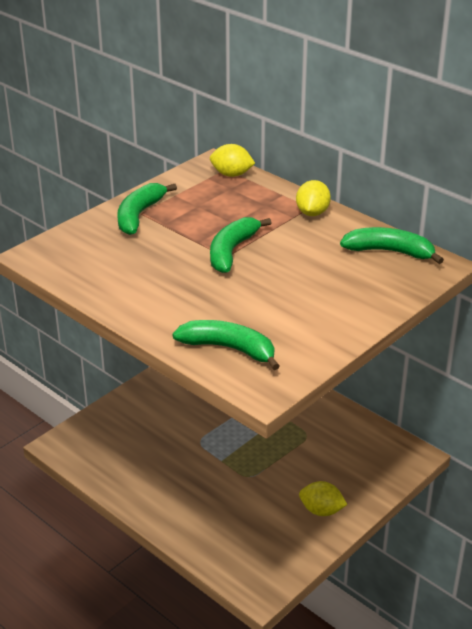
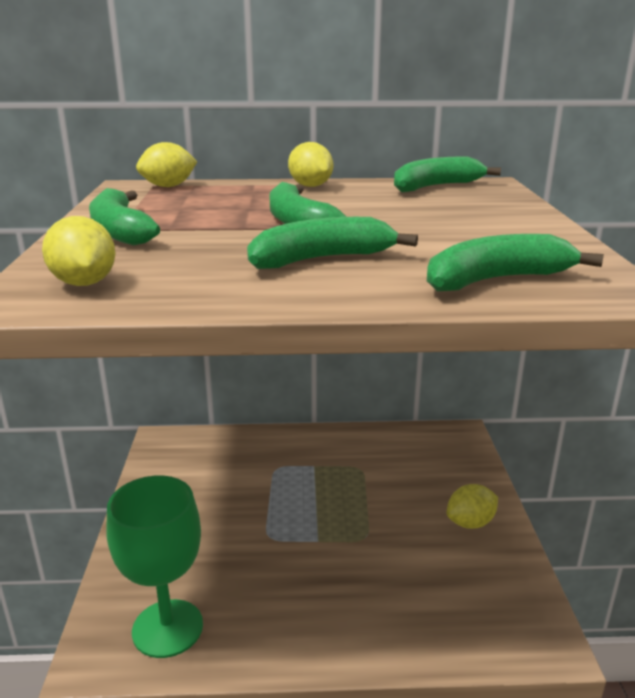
camera: 45 degrees left, 10 degrees down
(68, 254) = (84, 283): none -> yellow lemon
(99, 453) = (167, 628): none -> green goblet
(185, 289) = (321, 259): none -> green banana

